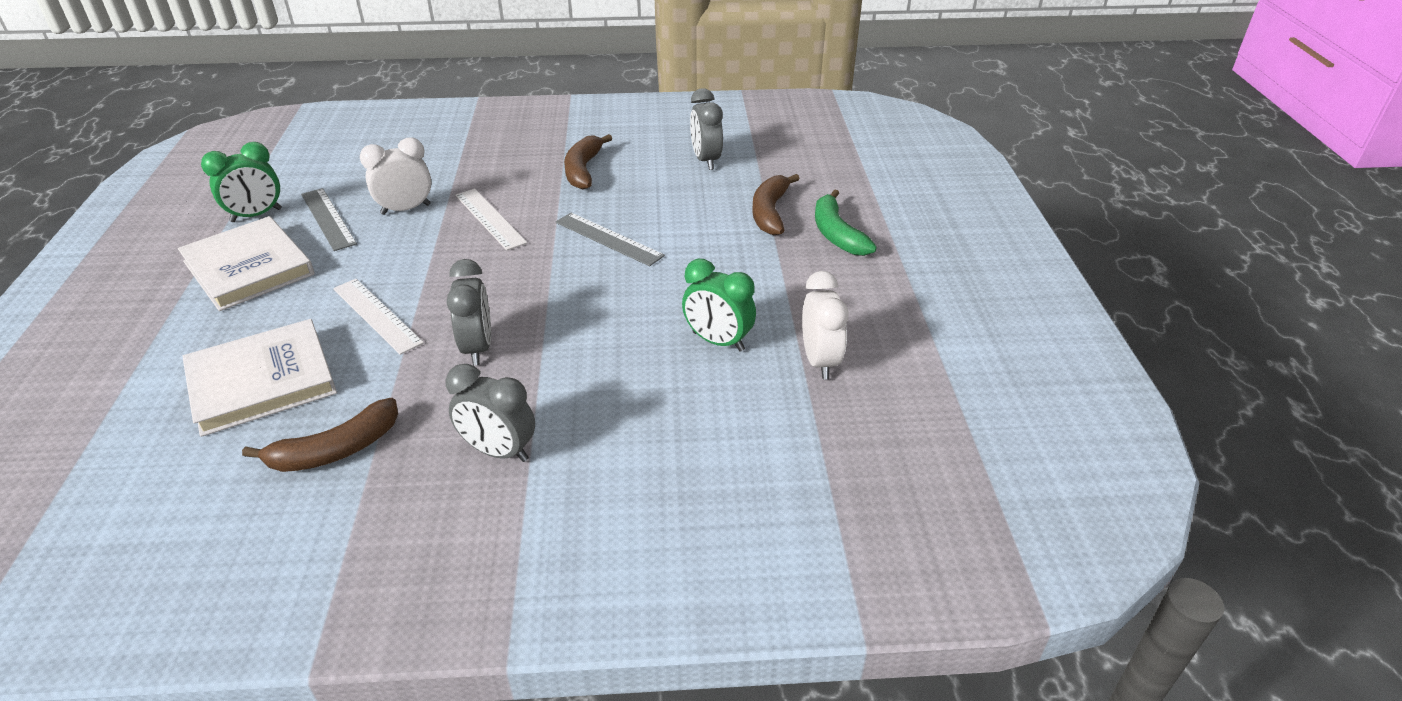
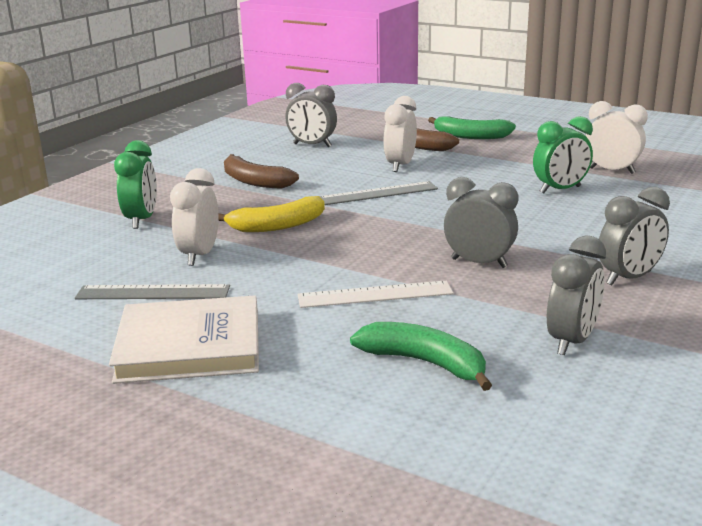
camera: 55 degrees left, 15 degrees down
(256, 215) = (76, 329): green clock -> green clock (141, 220)
(262, 381) = (425, 363): white book -> green banana
(335, 450) = (571, 341): brown banana -> grey clock
(490, 218) = (277, 226): white ruler -> yellow banana
(696, 224) = (400, 166): none -> white clock

